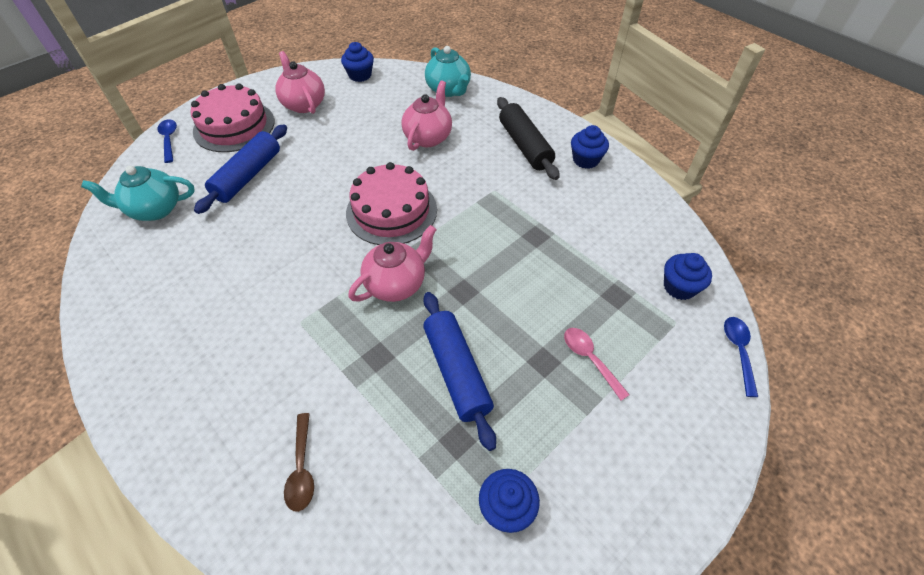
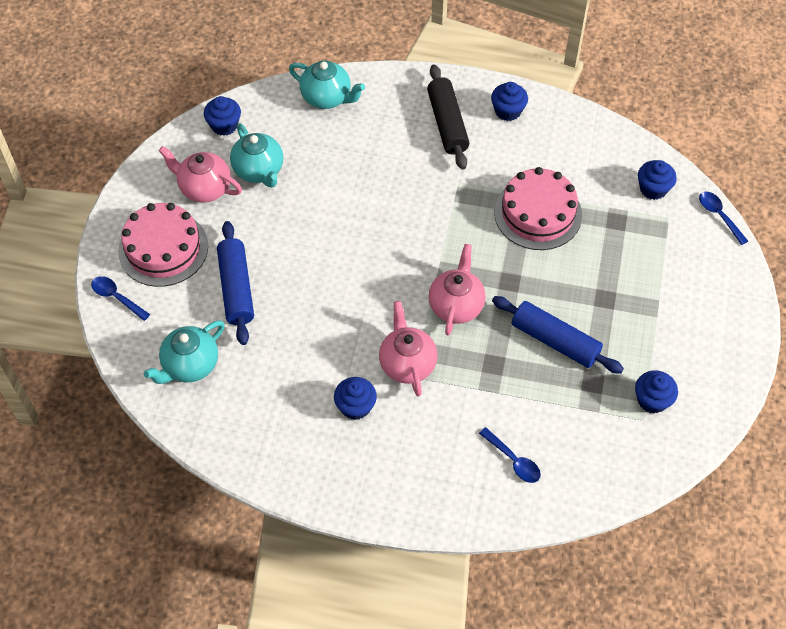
camera: 35 degrees left, 5 degrees up
(226, 317) = (355, 406): none -> blue cupcake
(302, 468) = (513, 460): brown spoon -> blue spoon
(351, 111) = (259, 171): none -> turquoise teapot
(391, 211) = (394, 248): pink cake -> pink cake (538, 213)
(428, 137) = (357, 160): pink teapot -> pink teapot (407, 363)
(525, 146) = (447, 123): black rolling pin -> black rolling pin turned 45 degrees clockwise
(590, 359) = (632, 279): pink spoon -> none

